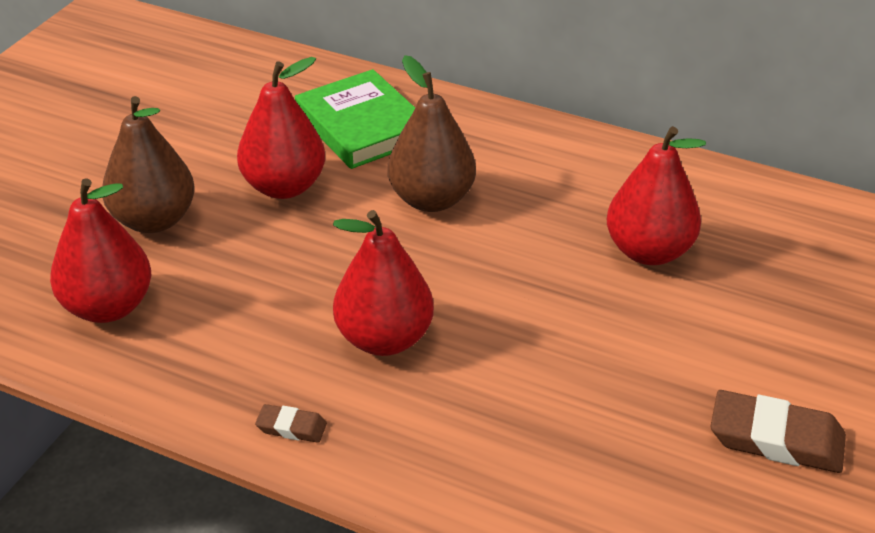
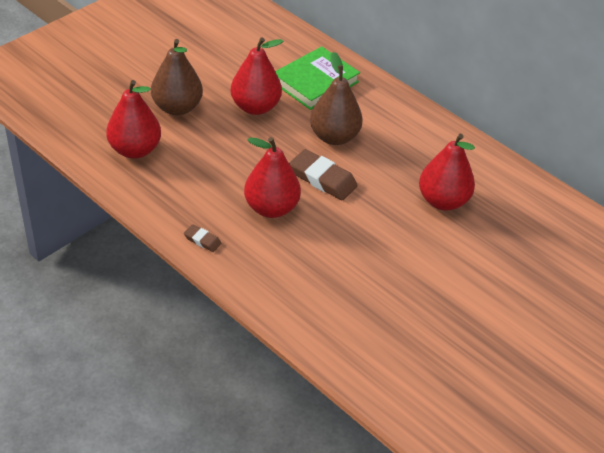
camera: 15 degrees right, 5 degrees up
(362, 126) = (315, 82): green book -> green book turned 60 degrees clockwise
(776, 439) = (455, 322): brown eraser -> brown eraser (322, 179)

